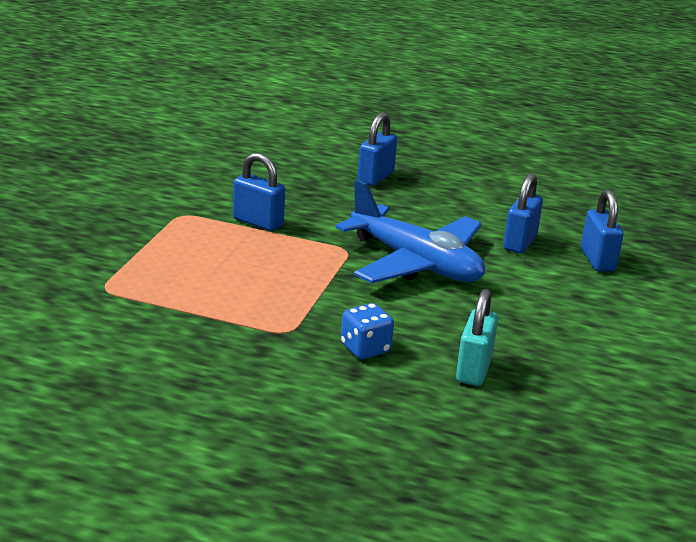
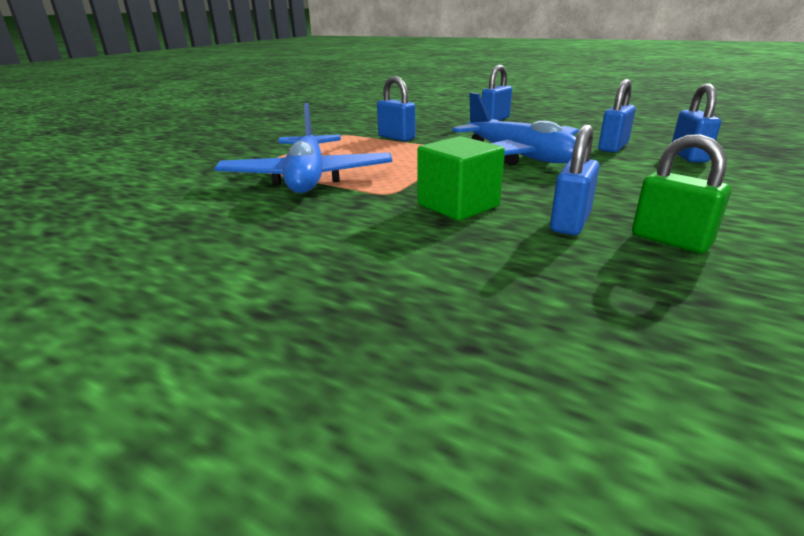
camera: 15 degrees right, 0 degrees up
(185, 309) = (307, 178): none -> blue plane
(365, 349) = (458, 205): blue dice -> green cube
(473, 370) = (570, 223): turquoise padlock -> blue padlock
(557, 388) = (670, 240): none -> green padlock

